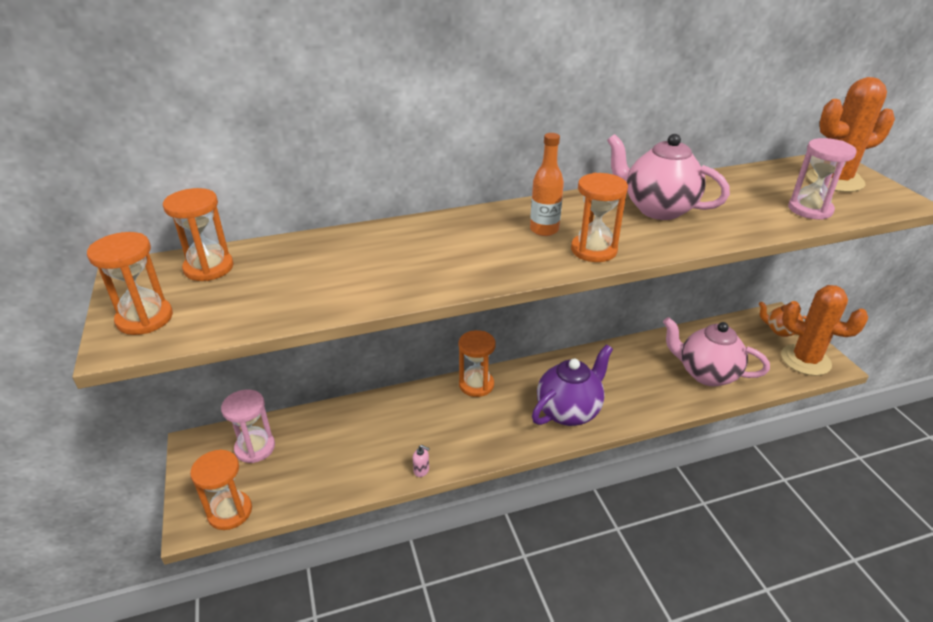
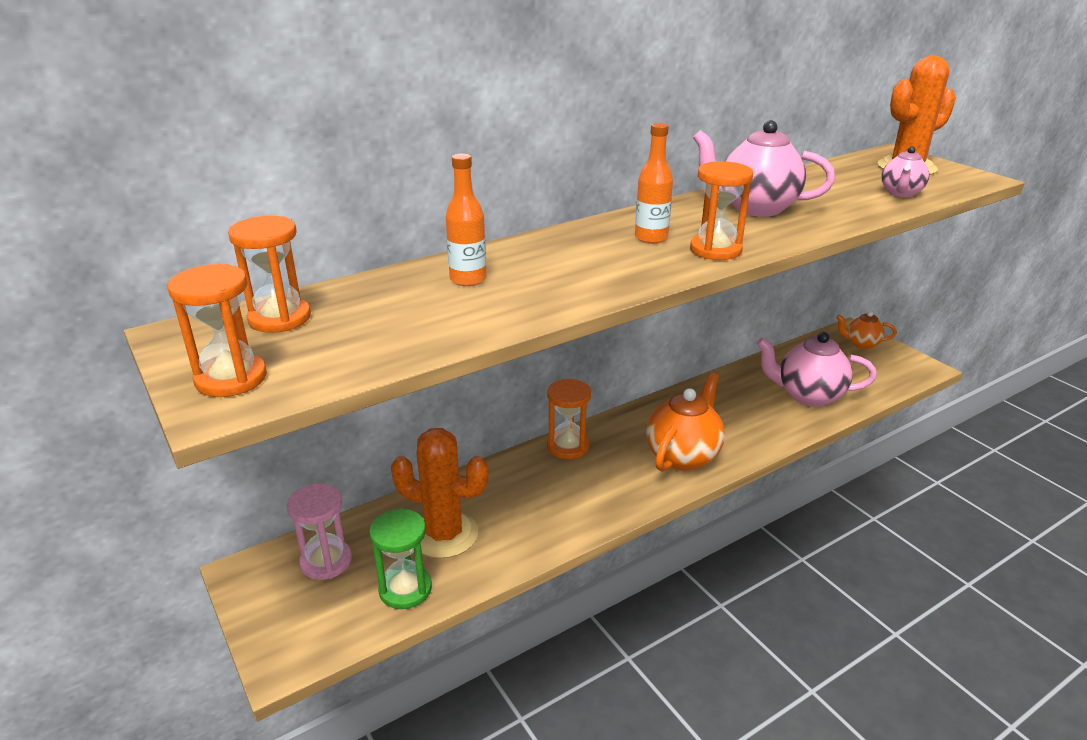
camera: 15 degrees left, 5 degrees down
(230, 512) = (325, 639): orange hourglass -> none
(302, 484) = (405, 589): none -> green hourglass
(368, 251) = (468, 279): none -> orange bottle
(421, 470) = (545, 546): pink soap dispenser -> none
(569, 411) = (683, 455): purple teapot -> orange teapot
(805, 360) = (897, 367): orange cactus -> orange cactus (444, 534)
(810, 209) = (900, 193): pink hourglass -> pink teapot

